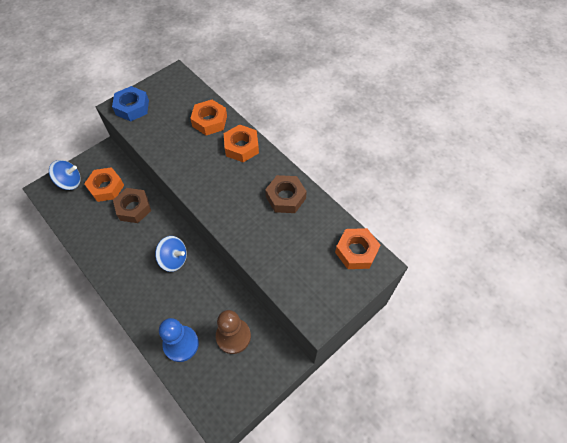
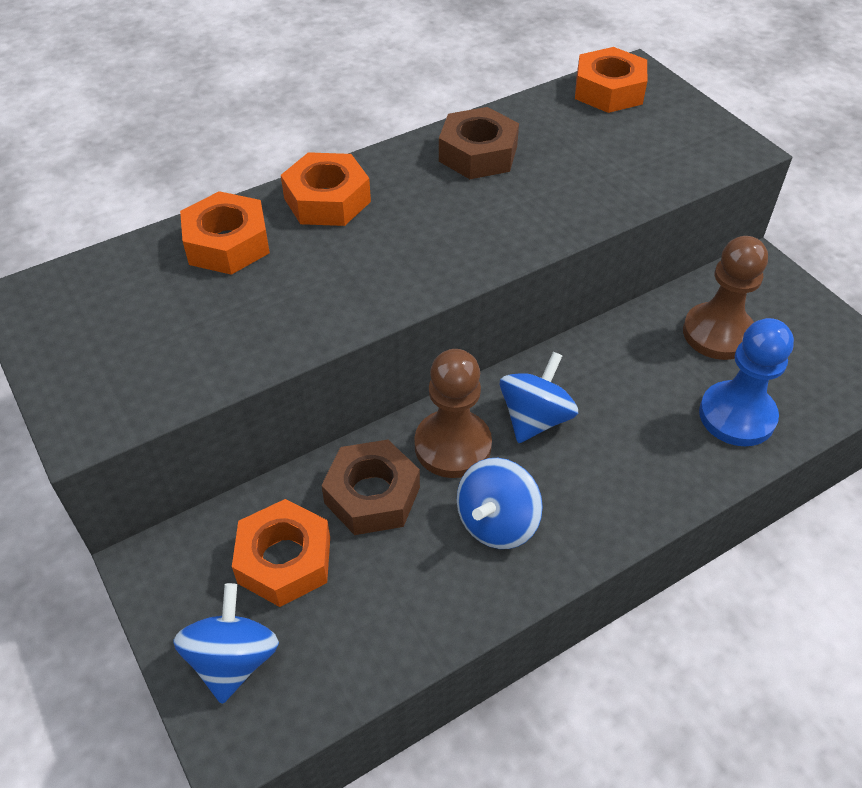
camera: 80 degrees left, 10 degrees down
(122, 251) = (497, 522): none -> blue spinning top
(132, 107) = (105, 390): blue nut -> none
(158, 231) = (452, 446): none -> brown pawn

